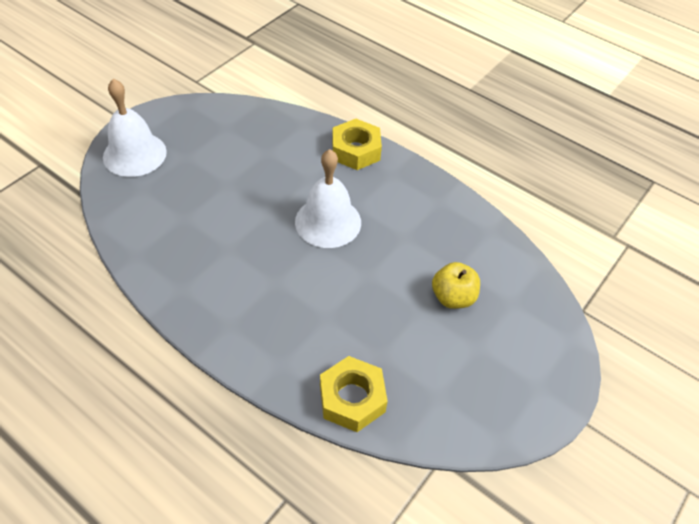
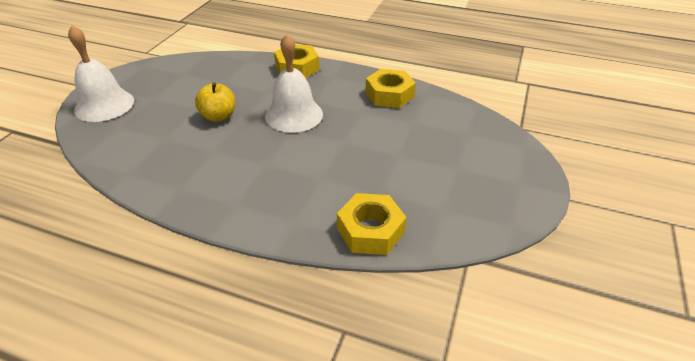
camera: 15 degrees left, 10 degrees down
(447, 220) = (389, 94): none -> yellow nut
(453, 297) = (419, 140): yellow apple -> yellow apple (218, 116)

